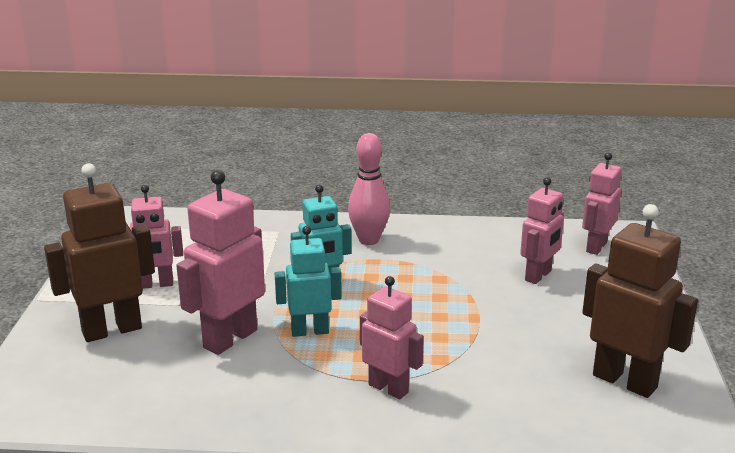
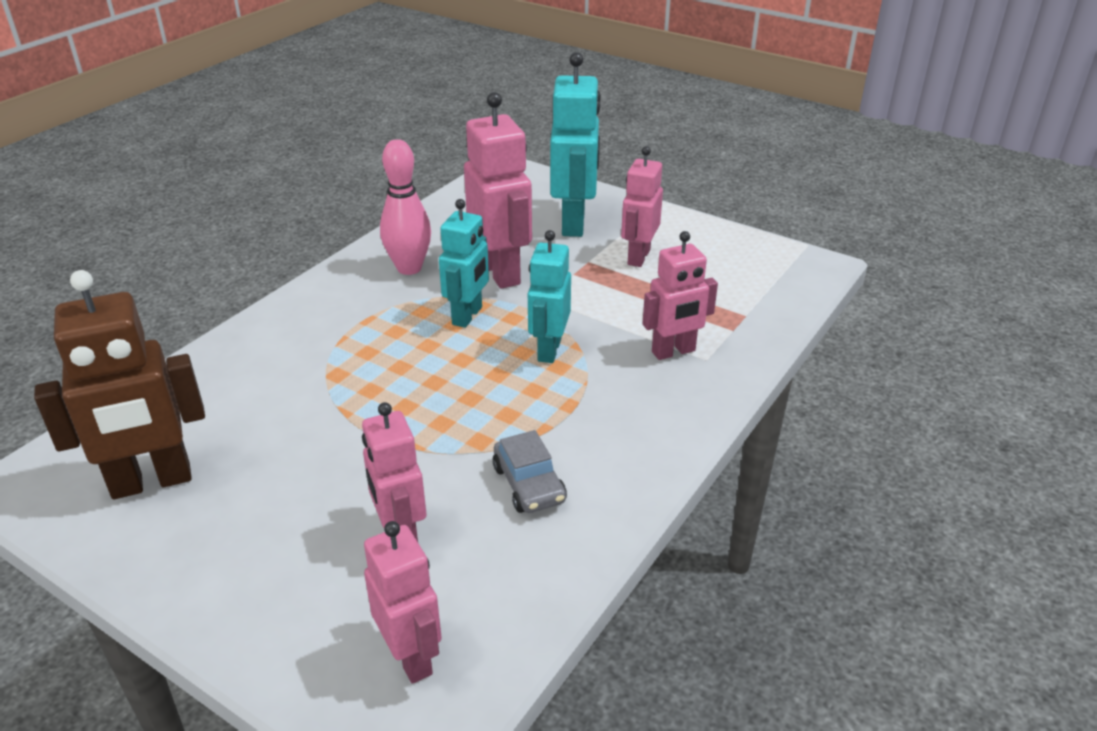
camera: 120 degrees right, 10 degrees up
(112, 330) = (574, 223): brown robot -> turquoise robot
(369, 240) = (626, 421): pink bowling pin -> pink bowling pin (409, 268)
(388, 388) = (333, 329): pink robot -> pink robot (673, 352)
(455, 253) = (529, 484): none -> grey car

